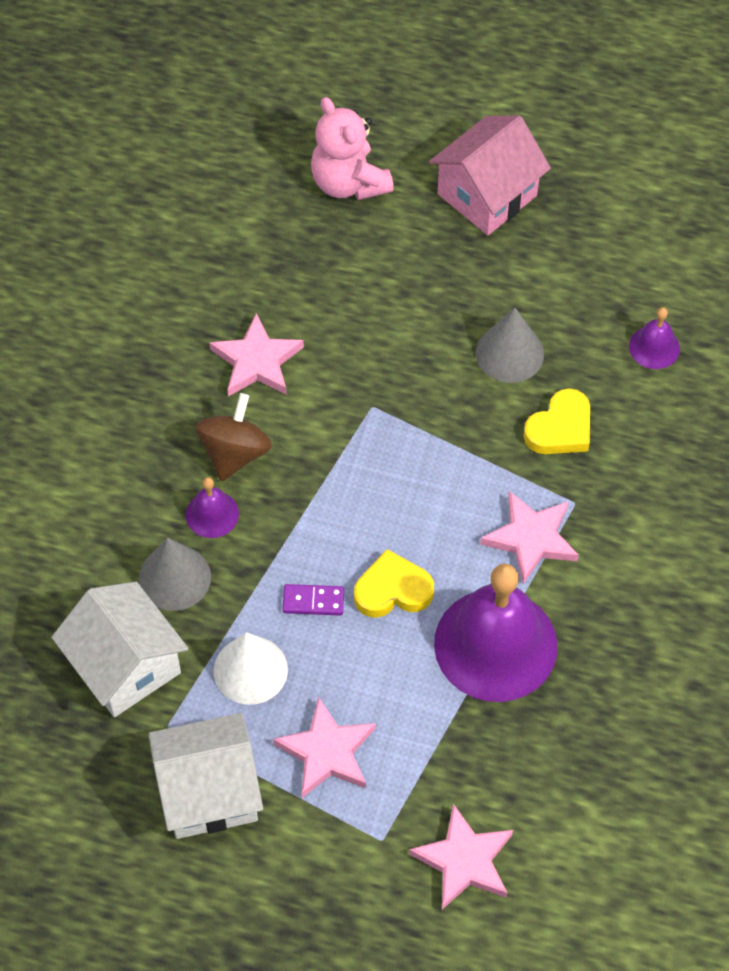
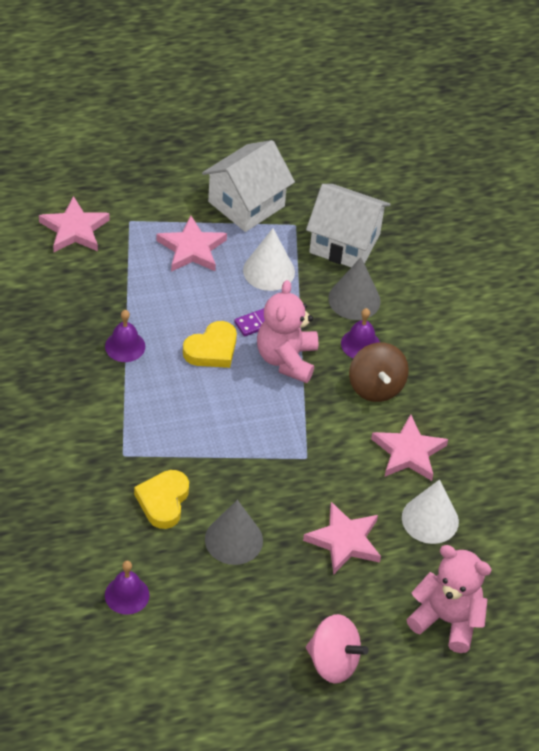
camera: 145 degrees right, 10 degrees down
(290, 282) = (430, 519): none -> white cone
(312, 535) = (286, 359): none -> pink teddy bear
(487, 195) = (333, 662): pink house -> pink spinning top
(495, 644) = (125, 346): purple bell -> purple bell, size x0.45
(531, 538) = (140, 419): pink star -> pink star (344, 541)

